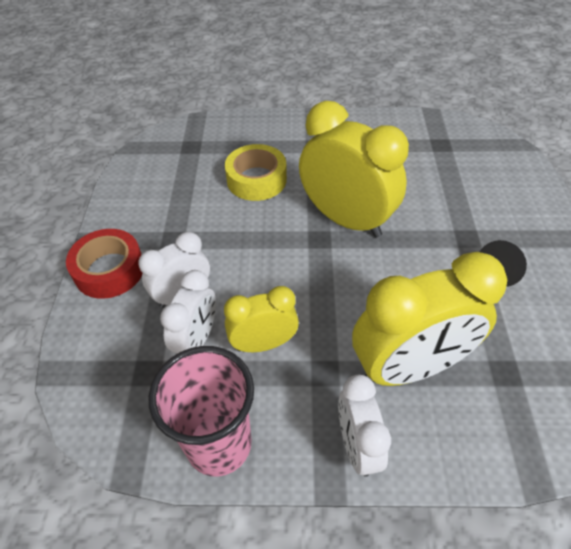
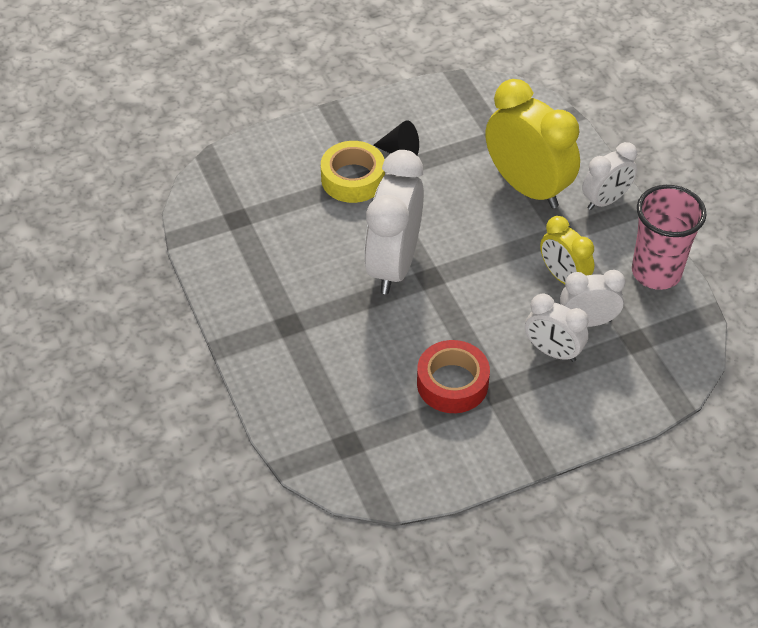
camera: 115 degrees left, 0 degrees up
(109, 270) = (562, 423): red tape -> red tape (452, 383)
(256, 180) = (374, 356): yellow tape -> yellow tape (353, 179)
(346, 219) = (393, 265): yellow clock -> white clock

